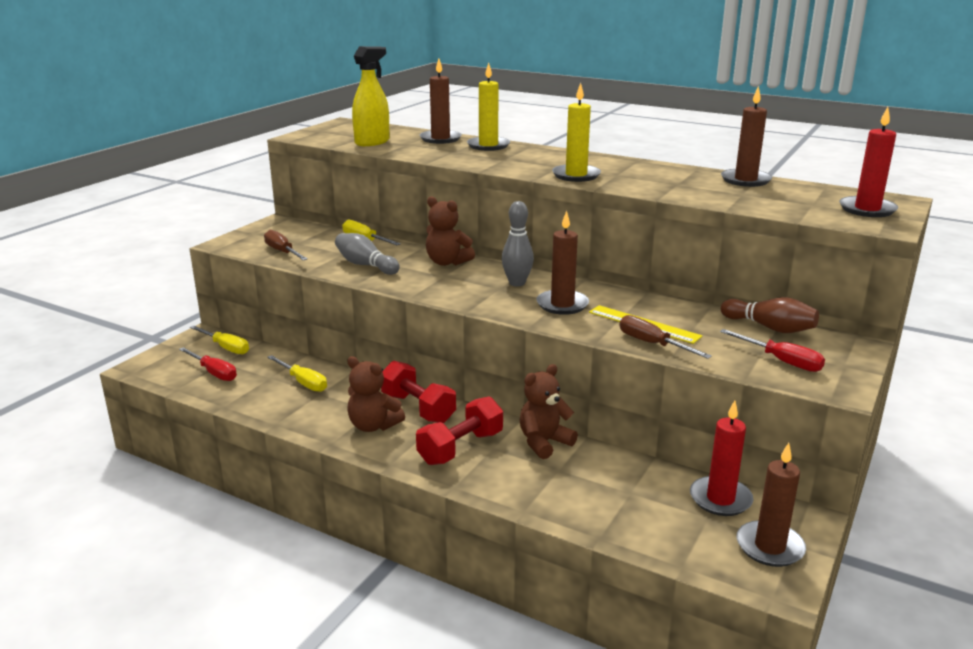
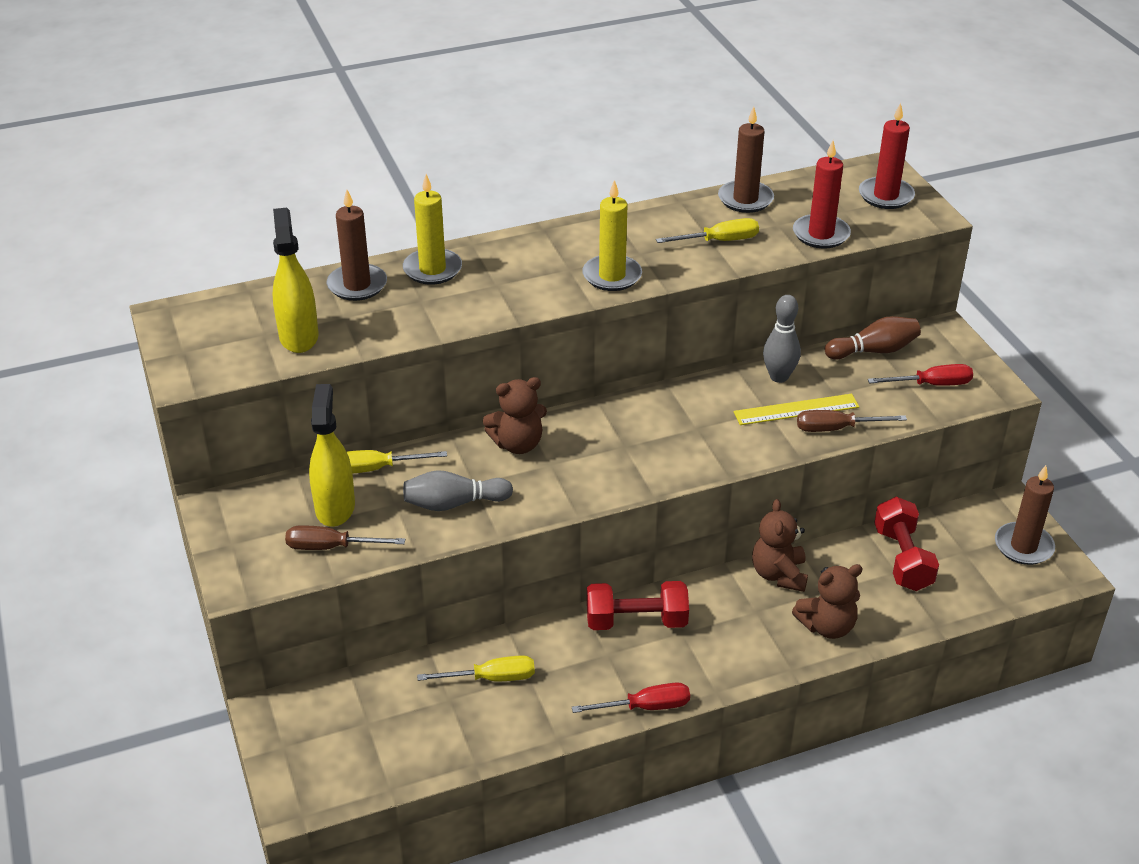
camera: 50 degrees left, 15 degrees up
(214, 373) = (385, 740): red screwdriver -> red screwdriver (645, 707)
(226, 347) = (330, 705): yellow screwdriver -> yellow screwdriver (719, 241)
(317, 242) = (335, 507): none -> yellow spray bottle
(373, 426) = (637, 669): brown teddy bear -> brown teddy bear (827, 626)
(461, 448) = (735, 631): red dumbbell -> red dumbbell (902, 559)
(517, 283) = (626, 429): grey bowling pin -> grey bowling pin (779, 377)
(562, 305) = (706, 430): brown candle -> none
(720, 499) = (949, 530): red candle -> red candle (821, 234)

